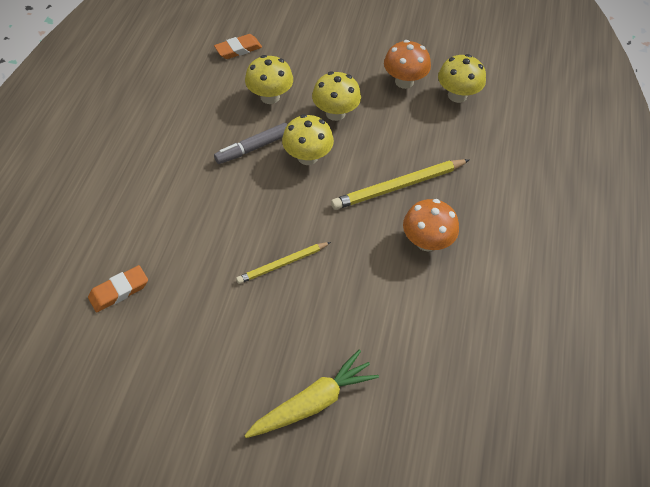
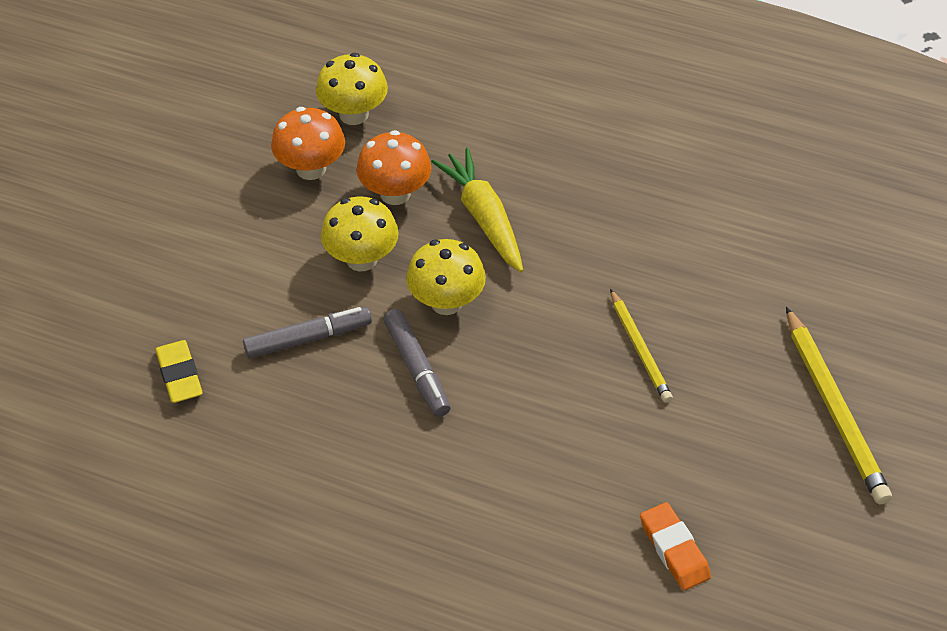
camera: 80 degrees left, 5 degrees down
(238, 49) = (179, 375): orange eraser -> yellow eraser
(270, 97) = (307, 339): yellow mushroom -> grey marker
(313, 402) = (846, 334): yellow carrot -> yellow carrot (483, 217)
(399, 186) = (517, 205): yellow pencil -> yellow pencil (834, 409)
(426, 241) = (615, 191): orange mushroom -> orange mushroom (395, 193)

